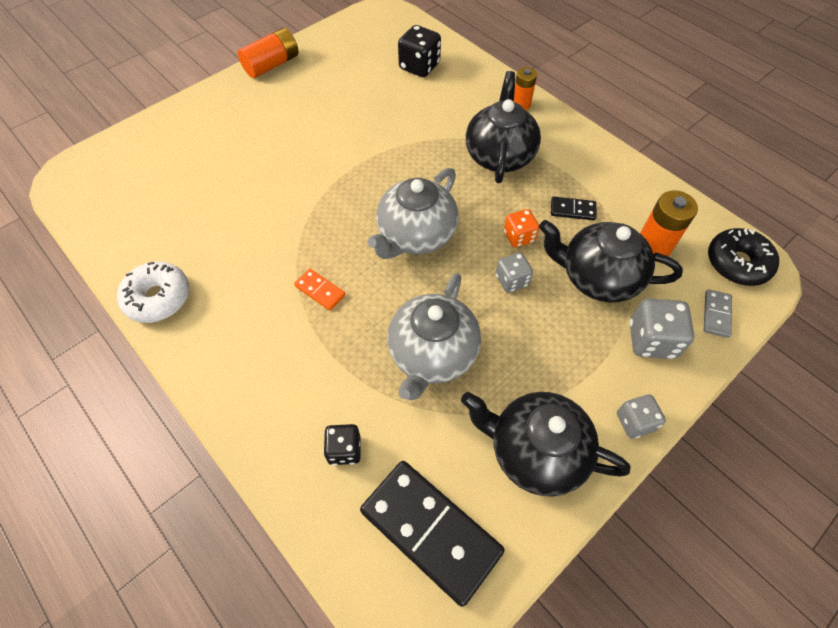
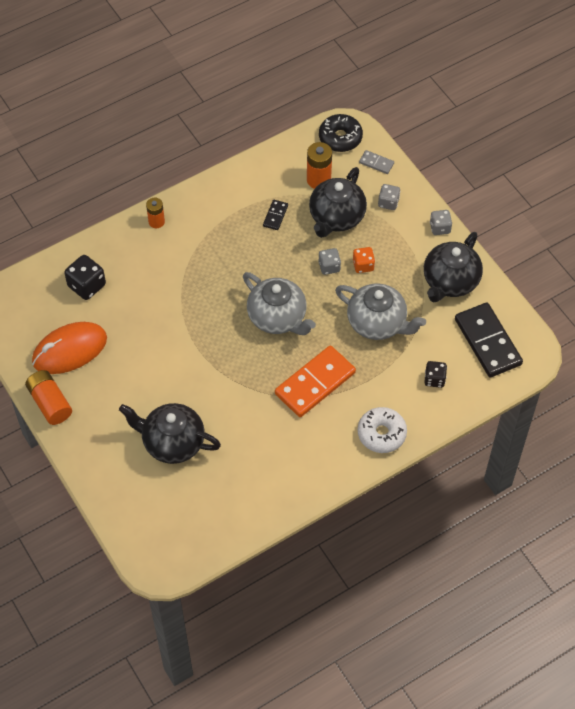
camera: 80 degrees left, 0 degrees up
(158, 298) = (301, 488): white donut -> white donut (381, 434)
(320, 291) = (315, 383): orange domino -> orange domino, size x2.21
(337, 68) = (70, 350): none -> orange mouse
(430, 531) = (488, 342): black domino -> black domino turned 75 degrees counterclockwise
(499, 155) = (210, 248): black teapot -> black teapot (172, 442)
(519, 237) = (293, 254): orange dice -> orange dice (363, 265)
(651, 340) = (388, 202): grey dice -> grey dice, size x0.64

